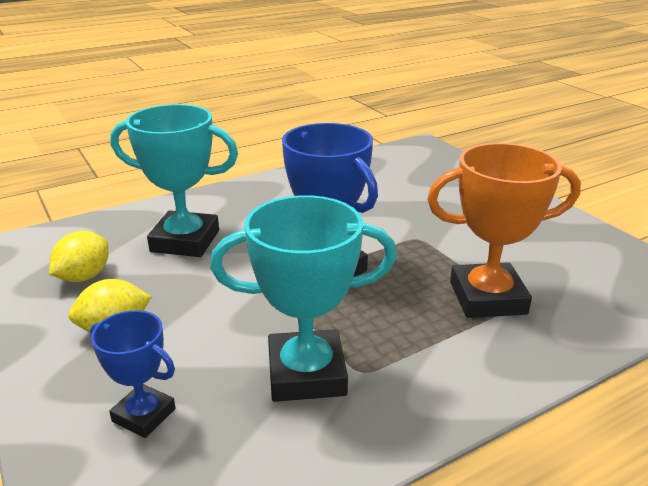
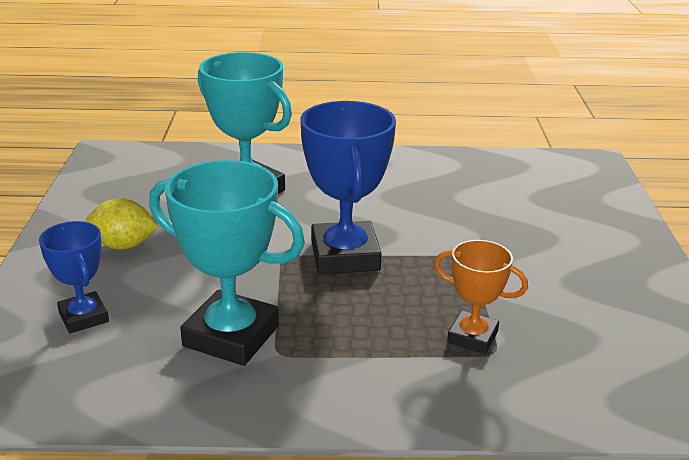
camera: 30 degrees right, 0 degrees up
(84, 277) = (140, 196): yellow lemon -> none
(487, 298) = (472, 337): orange trophy -> orange trophy, size x0.57

